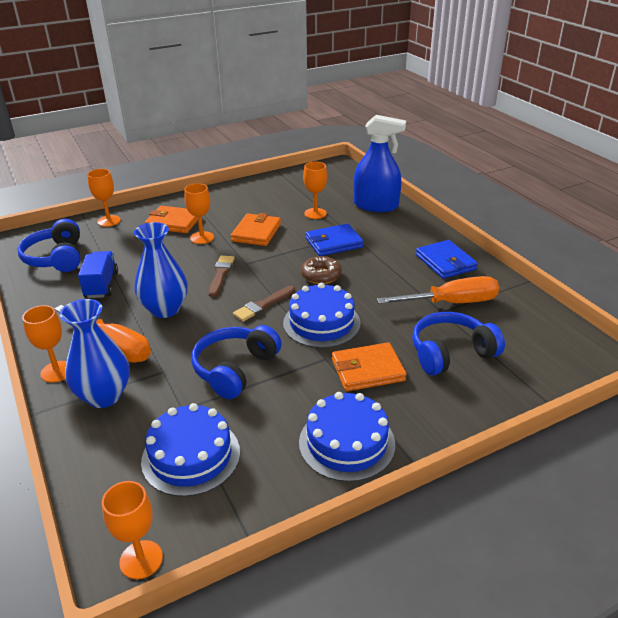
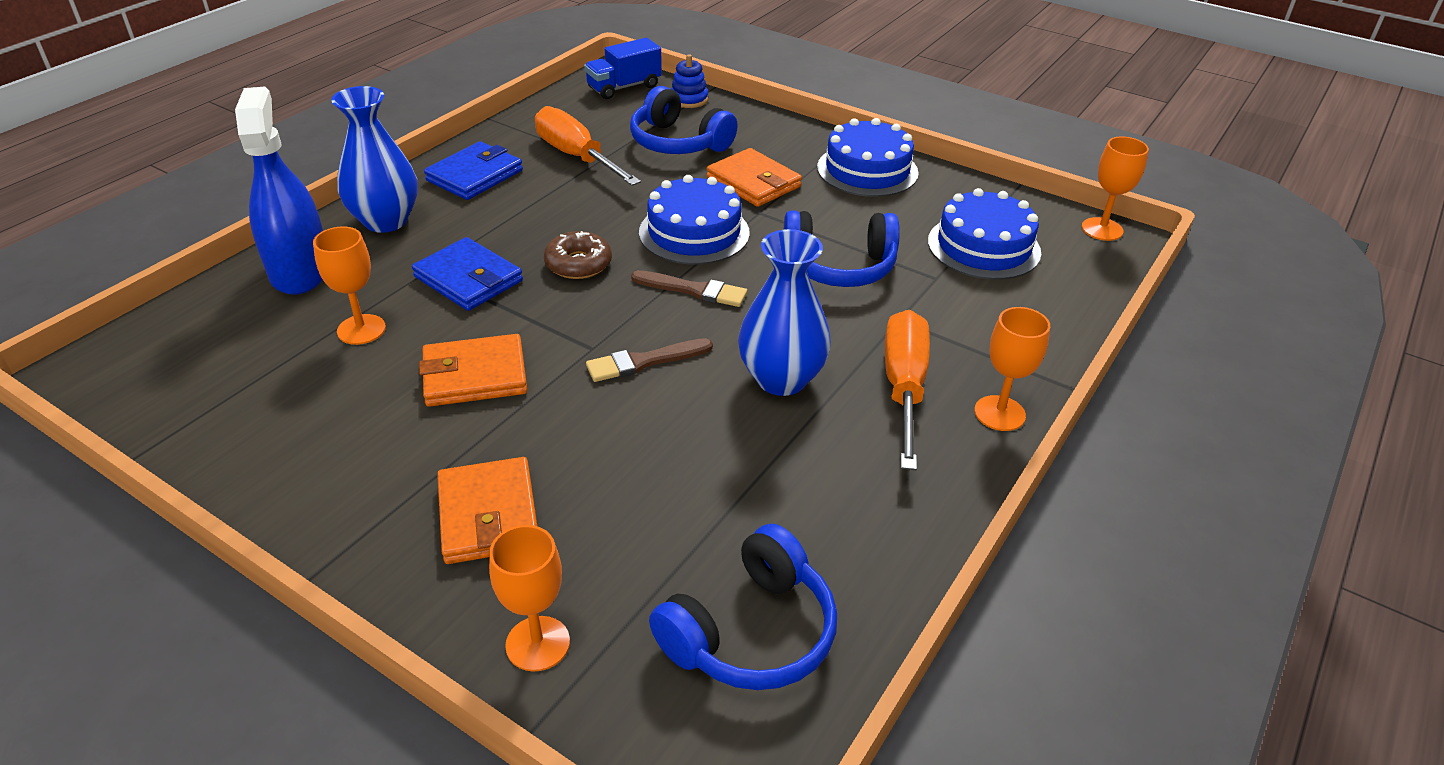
camera: 120 degrees left, 5 degrees up
(101, 285) = (782, 492): blue truck -> blue truck (624, 87)
(104, 396) = (986, 346): blue vase -> blue vase (386, 221)
(202, 238) = (533, 439): orange goblet -> none
(530, 383) = (689, 99): none -> blue stacking toy

